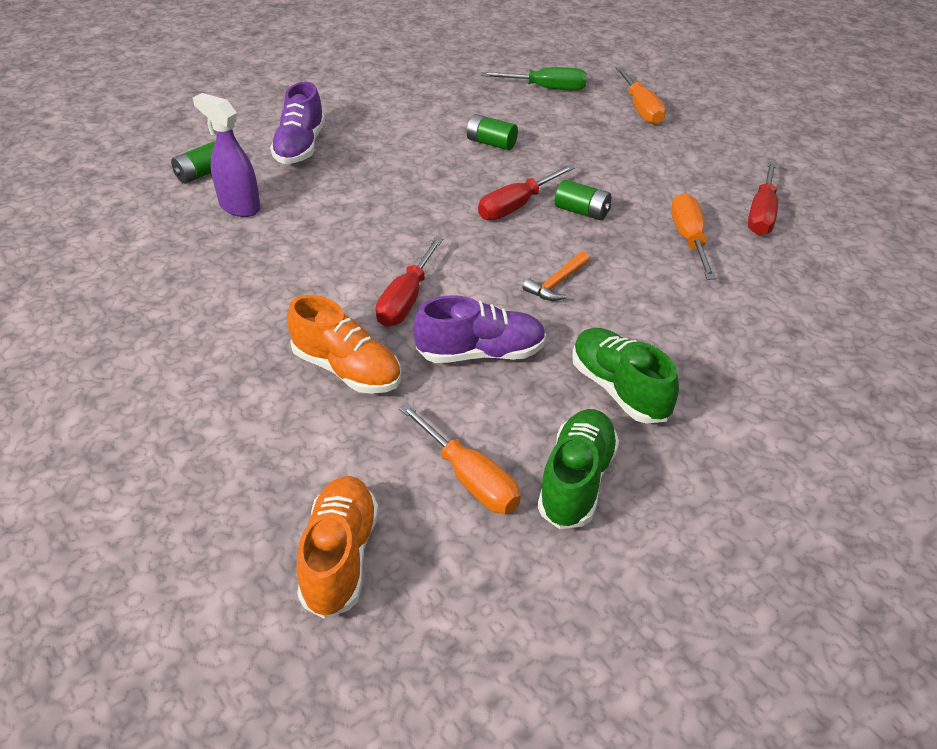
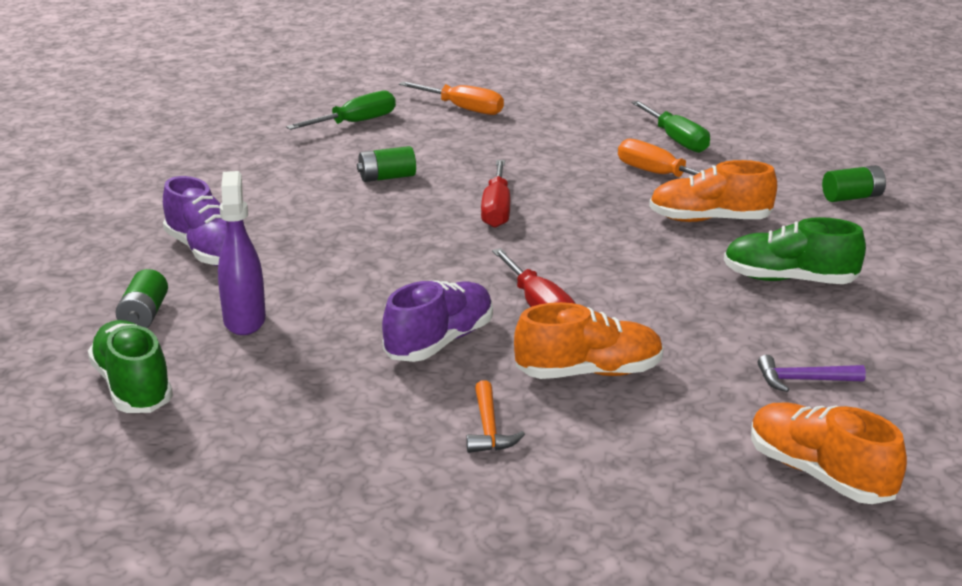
camera: 45 degrees left, 15 degrees down
(239, 207) = (244, 320): purple spray bottle -> purple spray bottle turned 90 degrees clockwise
(469, 478) = (803, 380): orange screwdriver -> purple hammer
(481, 353) = (662, 309): purple shoe -> purple shoe (439, 342)
(556, 284) = (627, 243): orange hammer -> orange hammer (489, 429)
(576, 481) = (865, 342): green shoe -> green shoe (133, 387)
(582, 212) = (553, 191): green battery -> green battery (852, 197)
(655, 300) = (709, 220): none -> orange shoe
(762, 214) = (676, 140): red screwdriver -> green screwdriver

